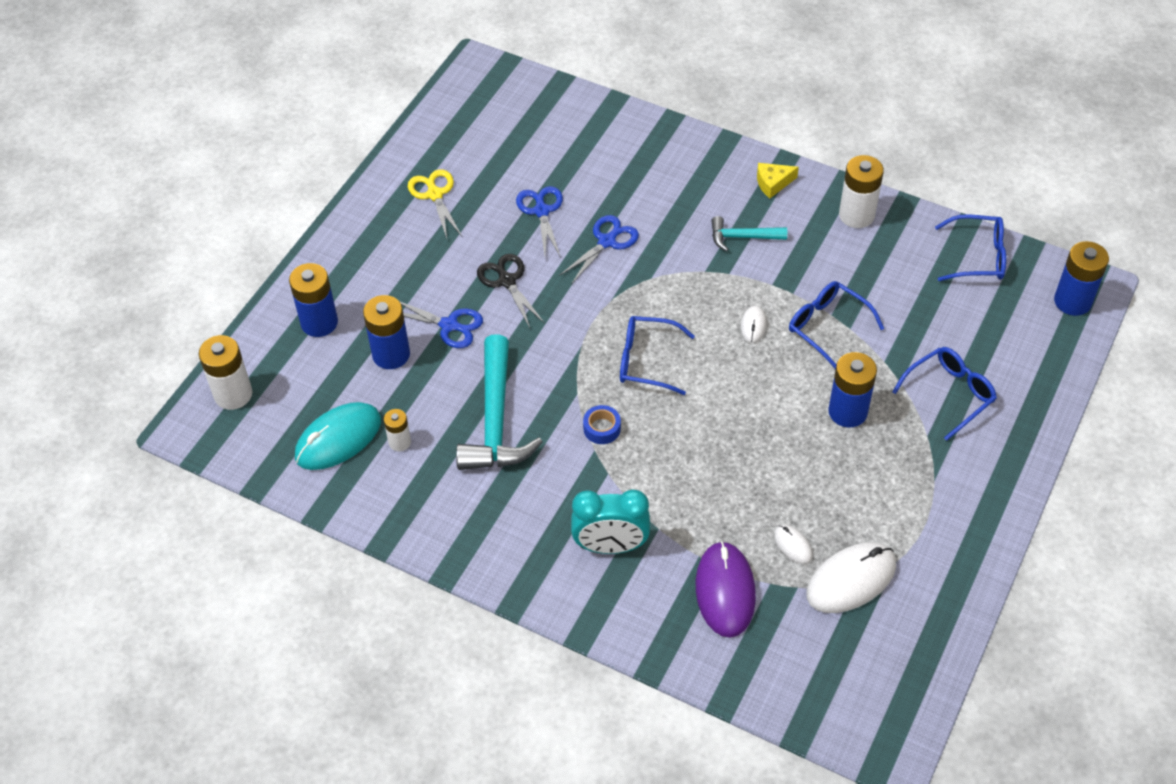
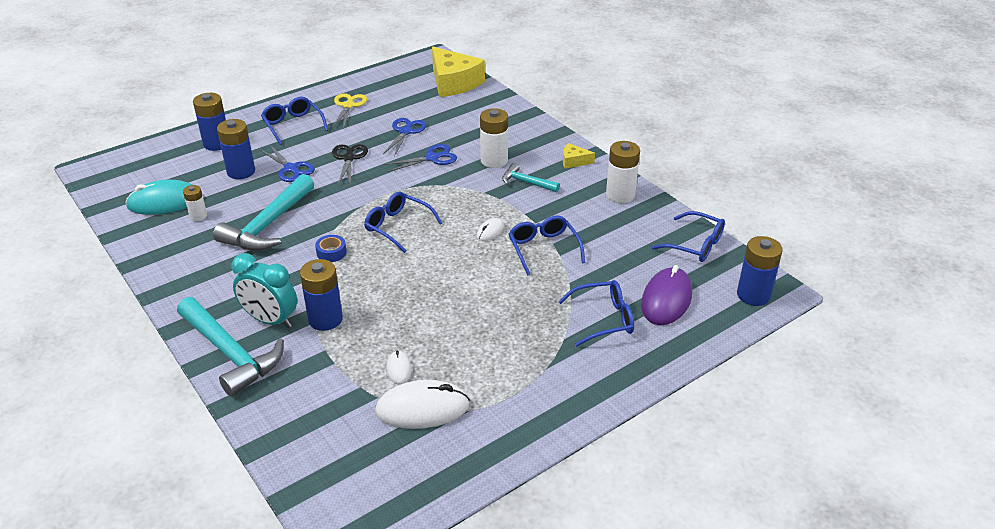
camera: 25 degrees right, 15 degrees down
(233, 394) = (131, 161): white battery -> white battery (494, 160)
(391, 254) = (293, 125): none -> blue glasses
(537, 105) = (453, 83): none -> yellow cheese
(604, 605) = (230, 353): none -> turquoise hammer
(725, 591) = (322, 378): purple mouse -> purple mouse (666, 299)
(847, 412) = (514, 302): blue battery -> blue battery (325, 319)

